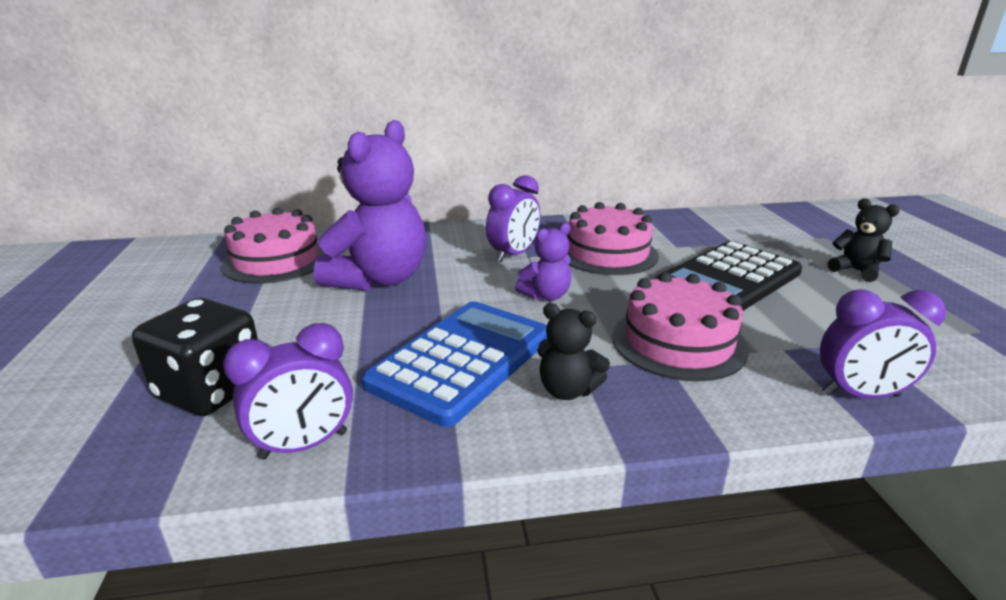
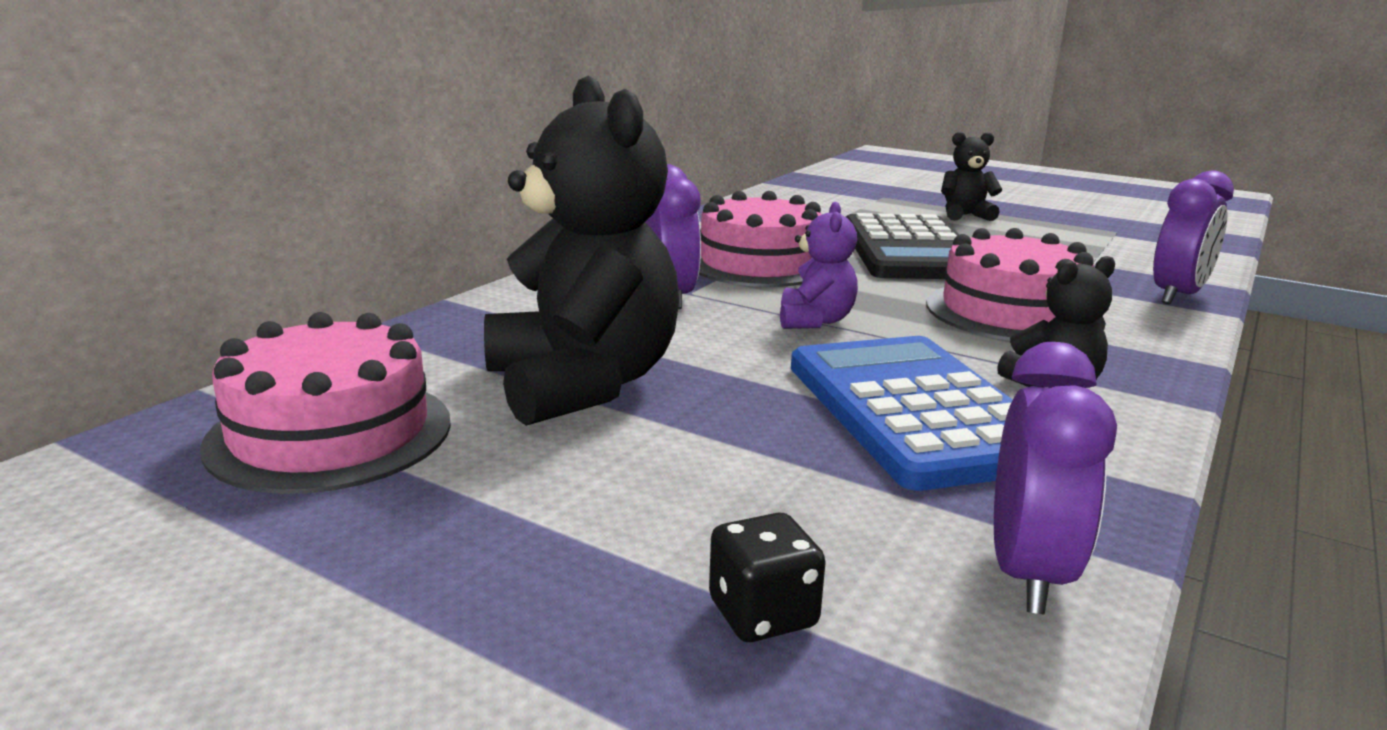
camera: 50 degrees left, 5 degrees down
(211, 390) = (763, 614): black dice -> black dice, size x0.52
(379, 279) = (583, 384): purple teddy bear -> black teddy bear

